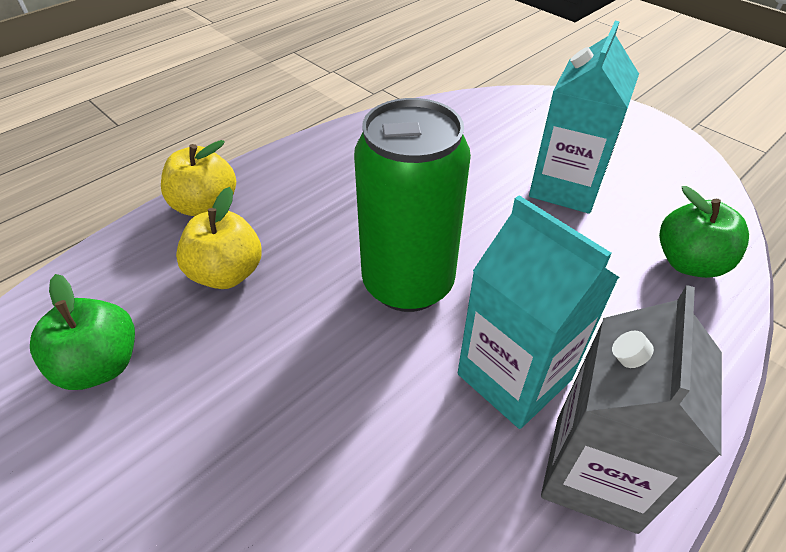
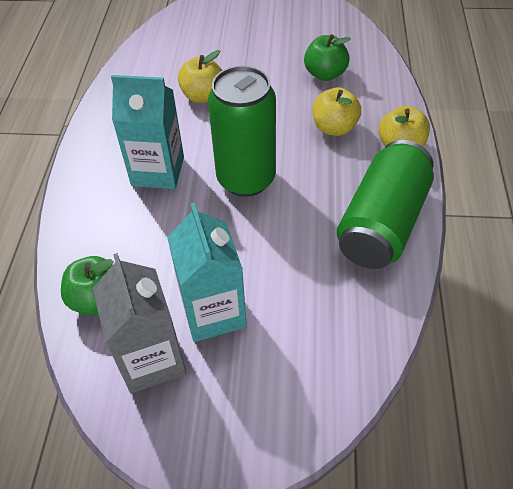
camera: 140 degrees right, 5 degrees up
(313, 483) = (202, 96): none -> yellow apple
(334, 161) = (382, 223): none -> green can
(595, 472) = (101, 159): grey carton -> grey carton (151, 359)

